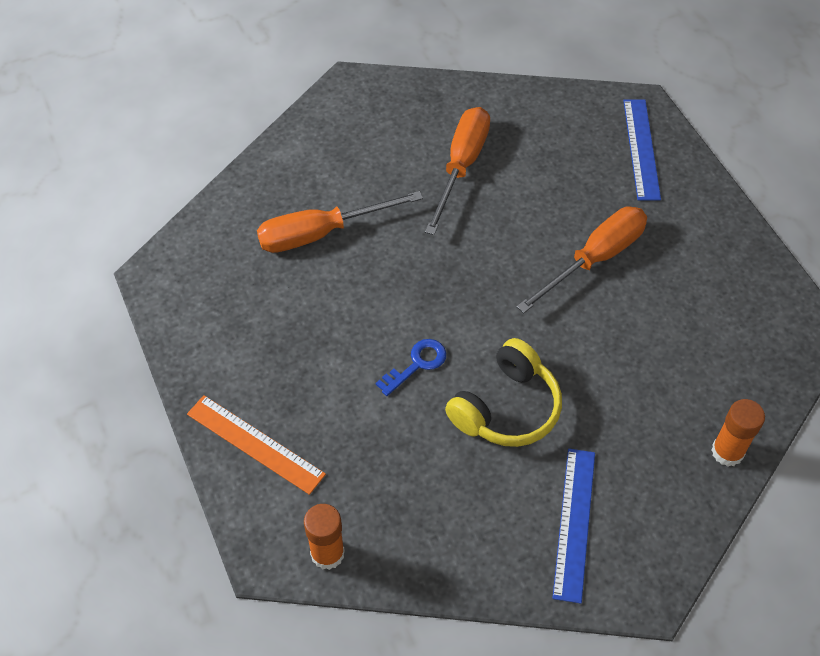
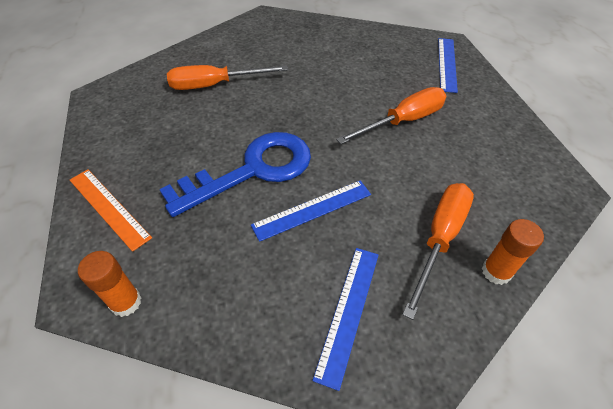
camera: 10 degrees right, 5 degrees down
(417, 364) = (252, 170): blue key -> blue key, size x2.44
(461, 166) = (321, 60): orange screwdriver -> orange screwdriver (439, 239)
(506, 407) = (312, 210): yellow headphones -> blue ruler

